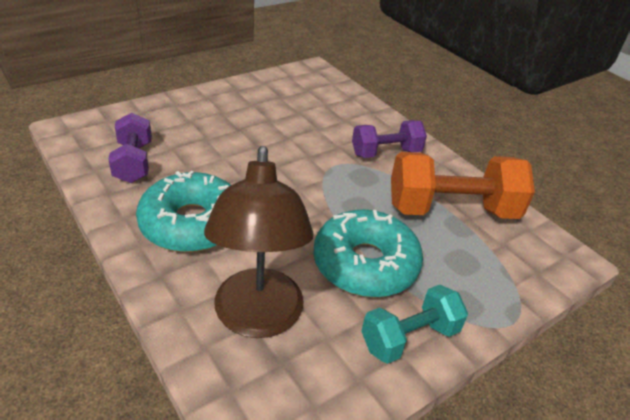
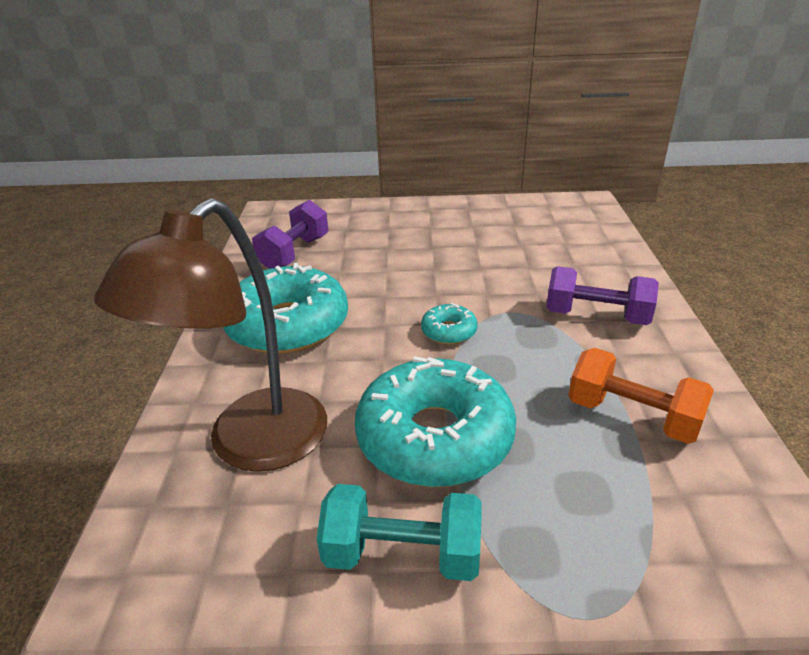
camera: 40 degrees right, 5 degrees down
(310, 191) = (449, 331): none -> turquoise donut
(451, 210) = (632, 416): orange dumbbell -> orange dumbbell, size x0.61

